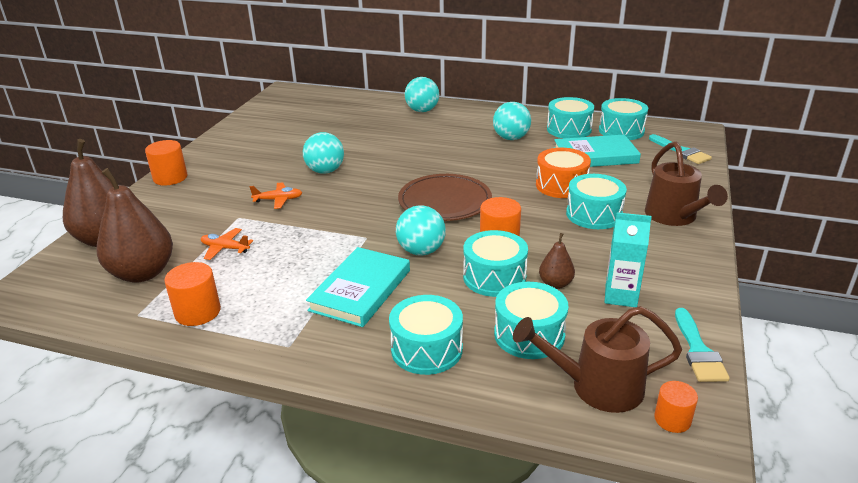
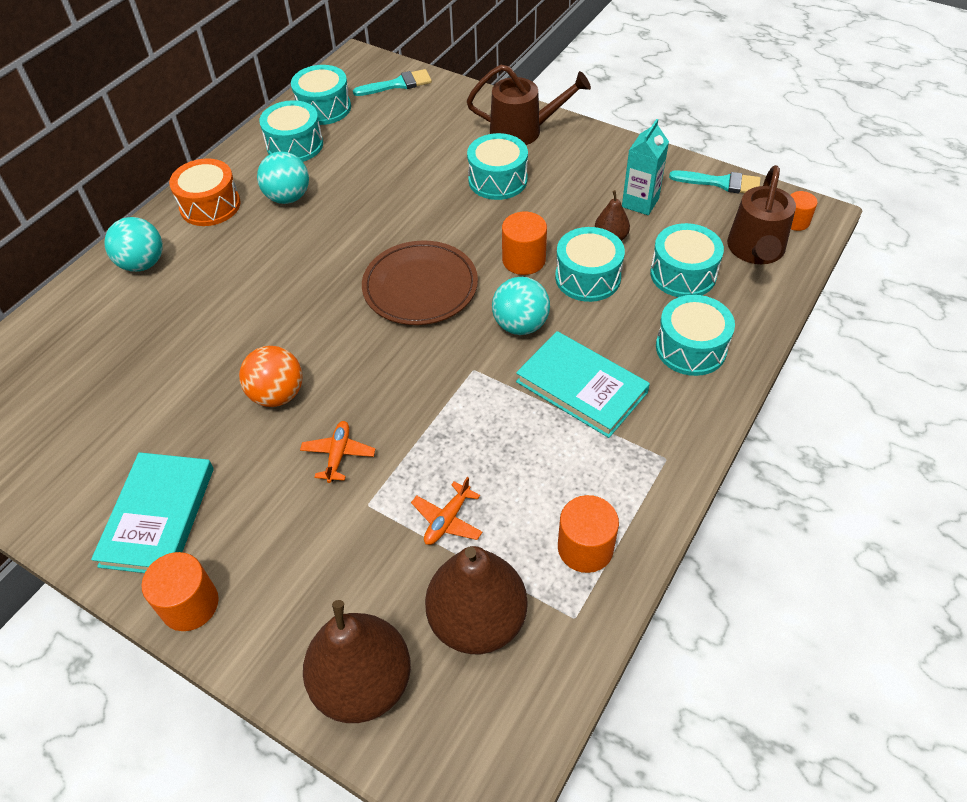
camera: 75 degrees left, 20 degrees up
(325, 171) = (277, 395): turquoise ball -> orange ball
(561, 185) = (427, 186): orange drum -> orange drum (210, 205)
(595, 156) = (373, 144): turquoise book -> turquoise book (158, 516)

